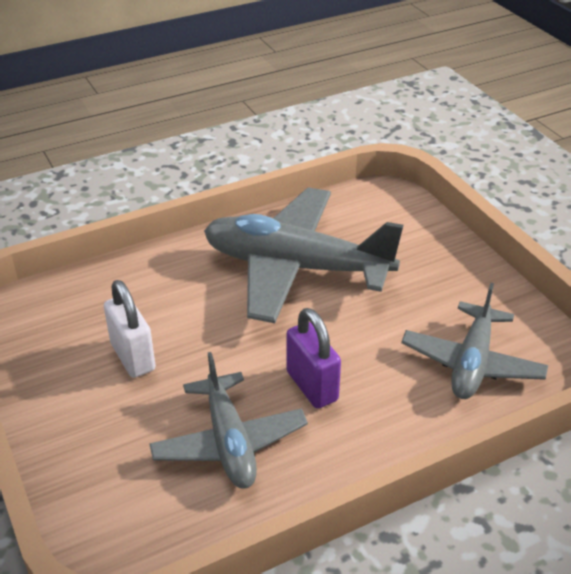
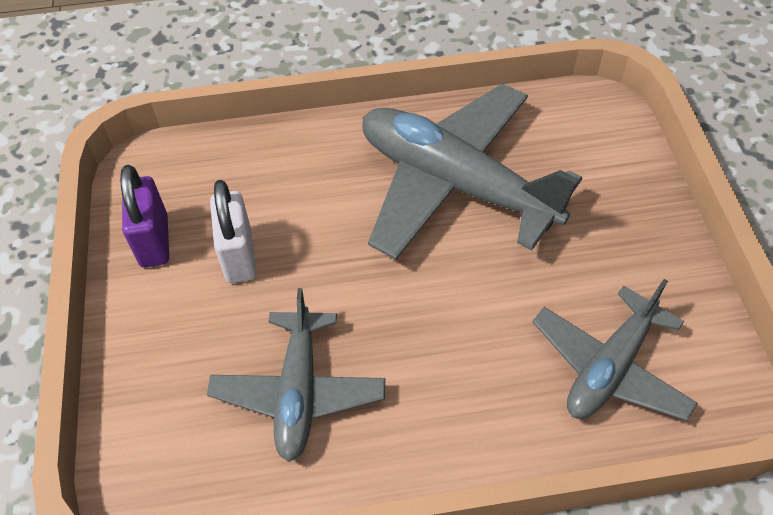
camera: 20 degrees right, 15 degrees up
(312, 386) = (413, 346): purple padlock -> purple padlock (154, 241)

